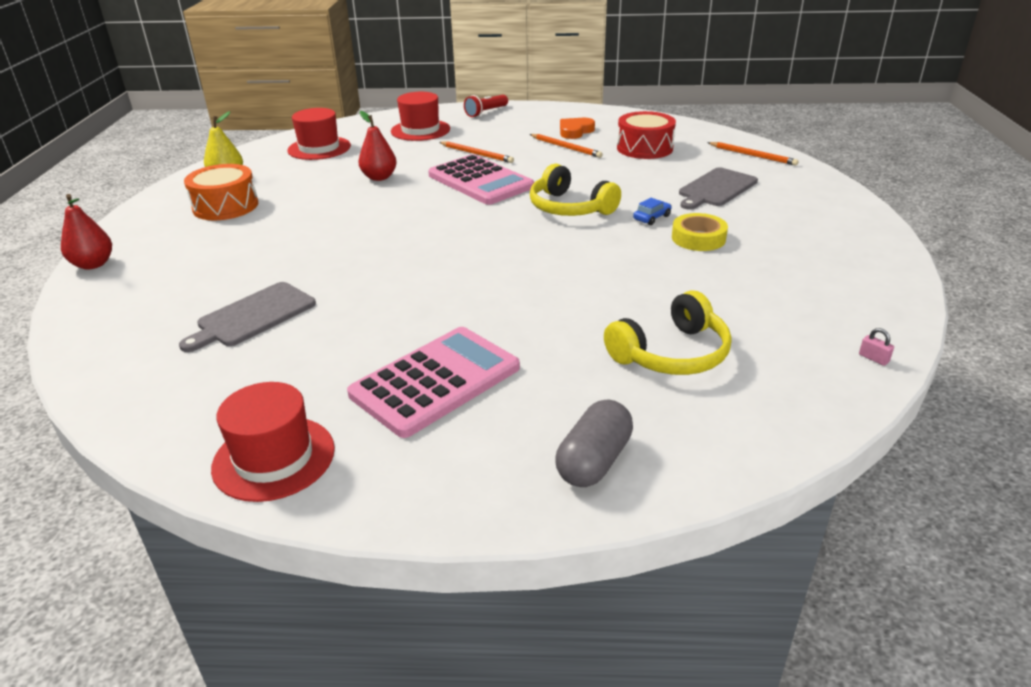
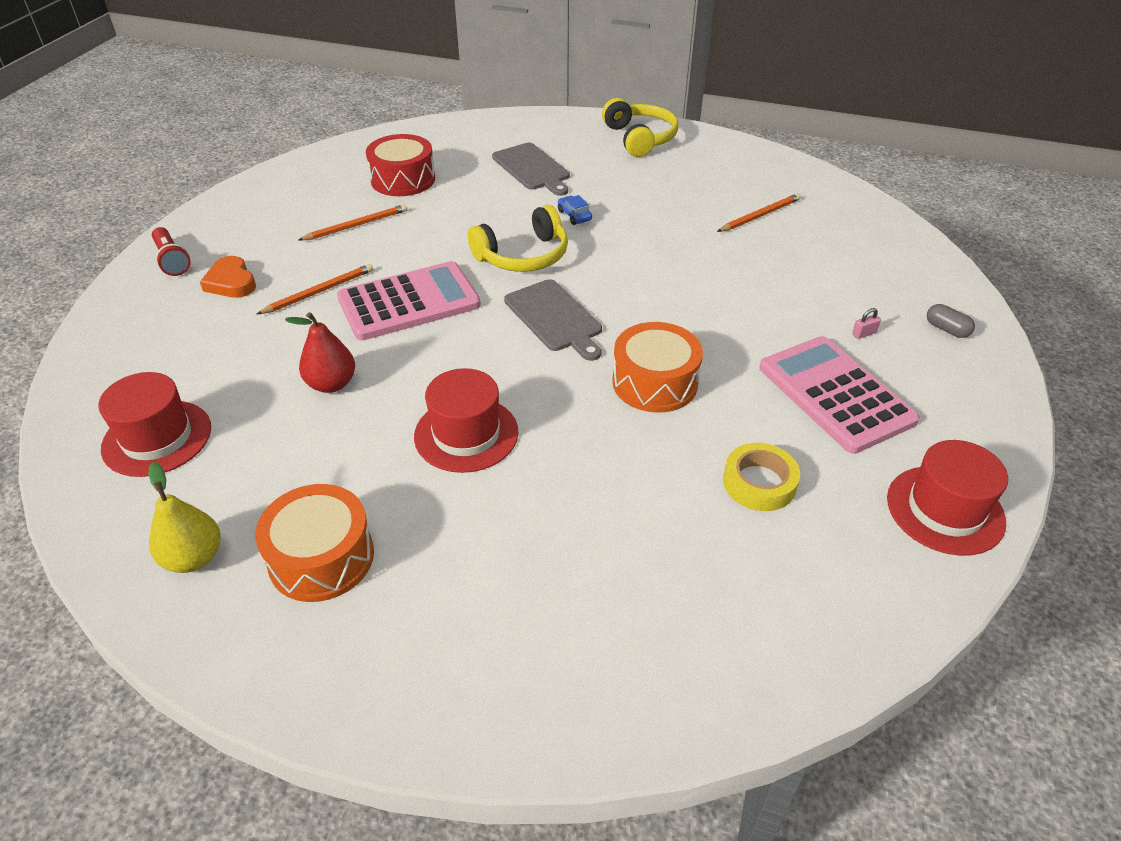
camera: 75 degrees left, 10 degrees up
(93, 264) = (453, 729): red pear -> none
(253, 316) = (681, 524): grey cutting board -> grey cutting board (555, 318)
(420, 130) = (182, 326): red hat -> red hat (466, 434)
(420, 285) = (655, 382): none -> orange drum
(575, 131) = (311, 209): orange heart -> orange heart (231, 282)
(594, 461) = (946, 329): grey capsule -> grey capsule, size x0.58
(671, 354) = (813, 263): yellow headphones -> yellow headphones (640, 138)
(698, 238) = (628, 203): yellow tape -> yellow tape (759, 483)
(752, 155) = (471, 131): orange pencil -> orange pencil (760, 215)
(873, 358) = (834, 186): pink padlock -> pink padlock (864, 333)

